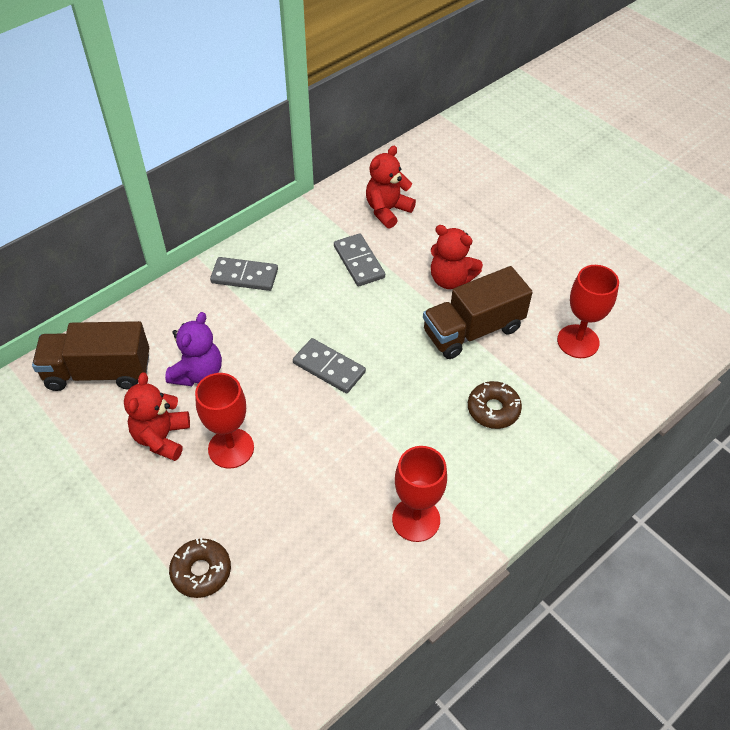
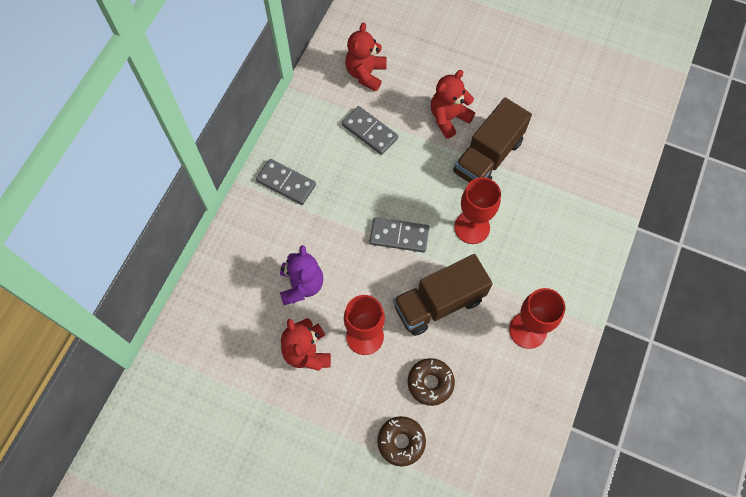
camera: 25 degrees left, 15 degrees up
(98, 372) = (221, 320): brown truck -> brown truck (439, 303)
(244, 276) = (286, 183): grey domino -> grey domino turned 45 degrees clockwise
(451, 279) = (448, 118): red teddy bear -> red teddy bear turned 135 degrees clockwise
(493, 409) = (536, 218): brown donut -> brown donut (430, 383)
(578, 341) = (567, 134): red goblet -> red goblet (472, 227)

